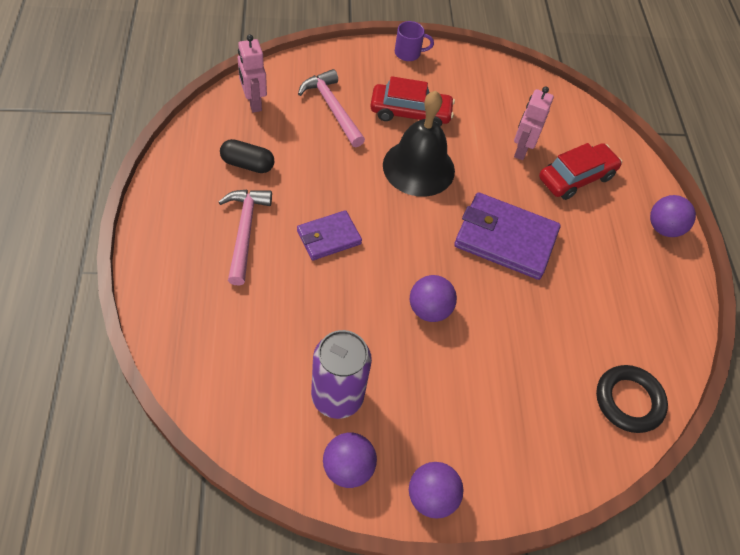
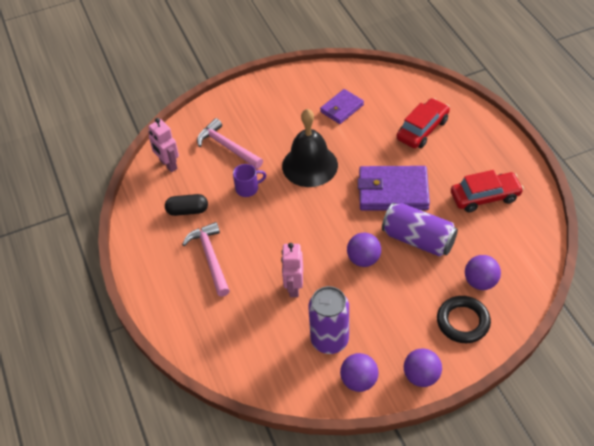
camera: 10 degrees left, 5 degrees down
(329, 237) = (271, 238): purple wallet -> purple wallet (342, 108)
(408, 53) = (262, 85): purple mug -> purple mug (248, 188)
(410, 113) = (285, 128): red car -> red car (485, 197)
(509, 312) = (418, 239): none -> purple can
(521, 149) = (375, 124): pink robot -> pink robot (294, 287)
(629, 401) = (521, 265): black ring -> black ring (463, 322)
(663, 228) = (496, 141): purple ball -> purple ball (480, 282)

